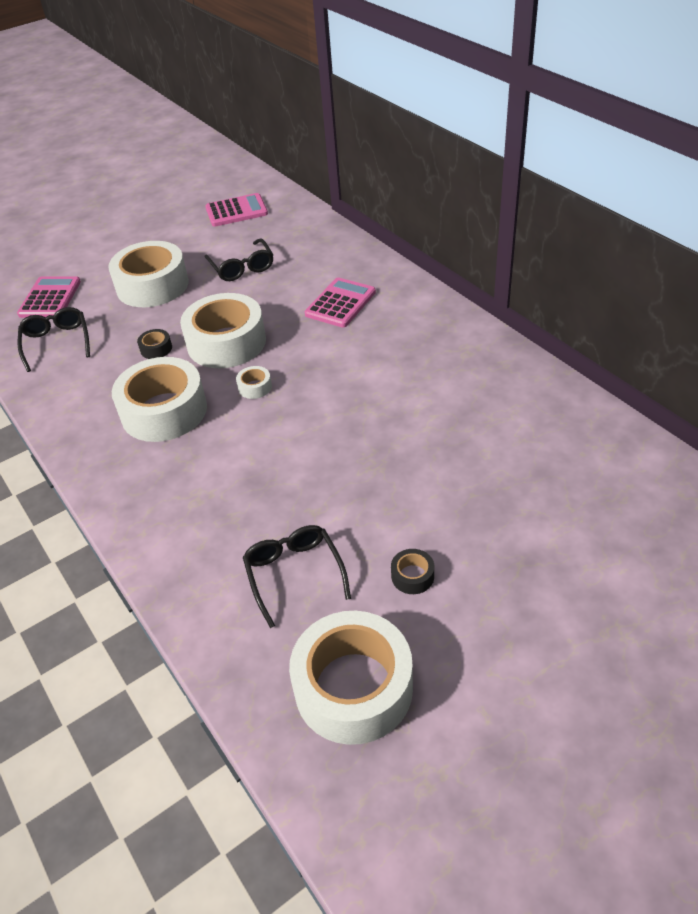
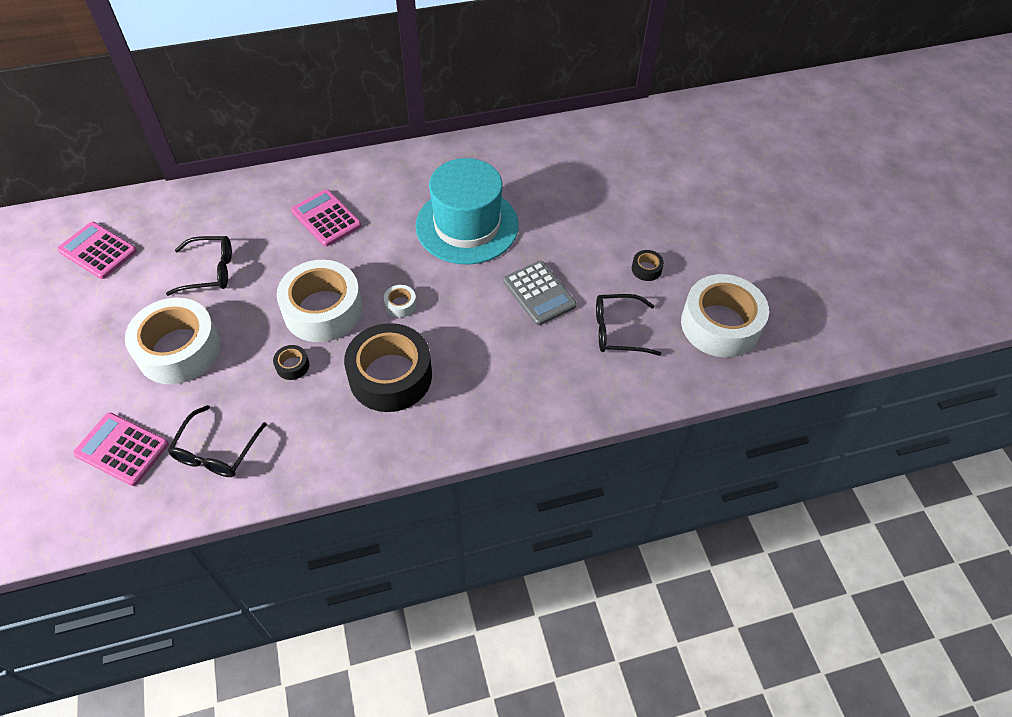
camera: 75 degrees left, 10 degrees up
(57, 342) = (216, 451): black glasses -> black glasses turned 75 degrees counterclockwise
(164, 411) = (390, 376): white tape -> black tape
(236, 211) = (98, 251): pink calculator -> pink calculator turned 60 degrees counterclockwise
(320, 485) = (539, 293): none -> grey calculator
(389, 396) = (467, 225): none -> turquoise hat

